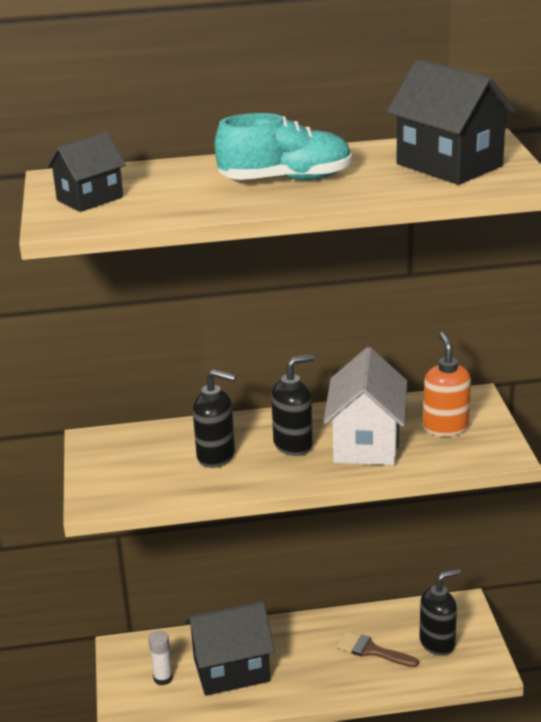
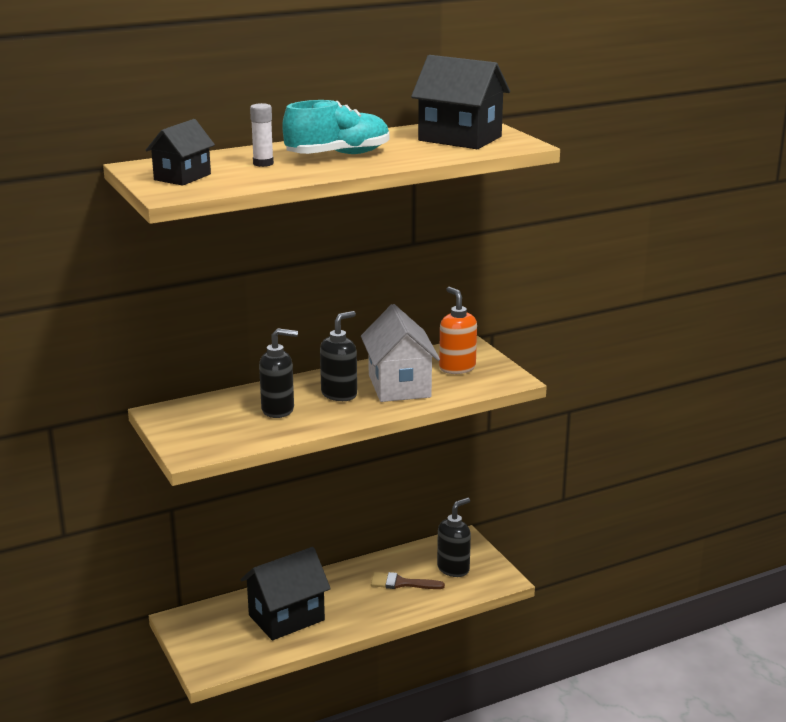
camera: 20 degrees left, 5 degrees down
(163, 678) = (227, 634): white glue stick -> white glue stick (263, 163)

